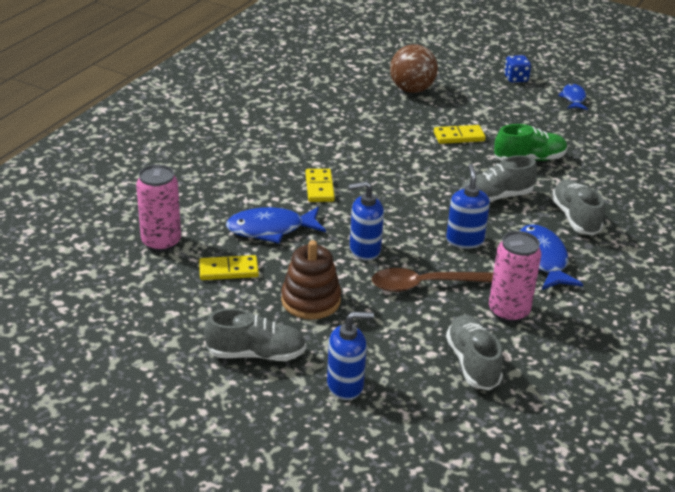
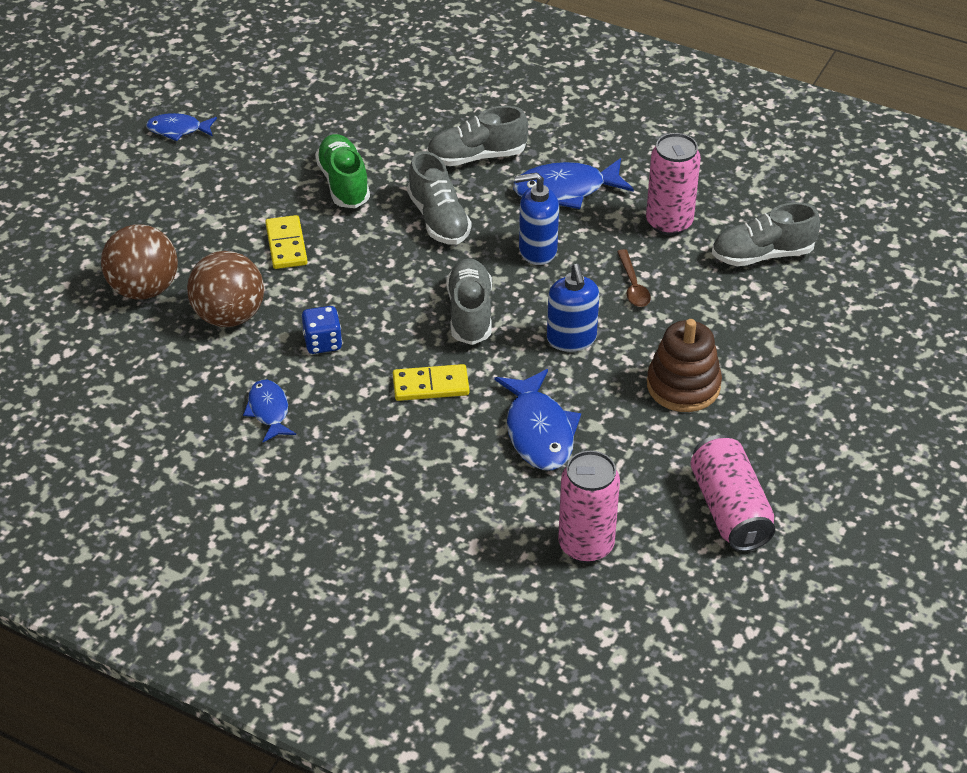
camera: 90 degrees left, 10 degrees up
(178, 311) = (729, 509): none -> pink can
(228, 270) = (637, 467): yellow domino -> none
(256, 354) = (792, 429): grey shoe -> grey shoe (470, 313)
(301, 129) = (269, 411): none -> blue fish
(345, 385) = (824, 352): blue soap dispenser -> none
(388, 117) = (229, 316): none -> brown ball
(426, 285) = (633, 286): brown spoon -> brown spoon, size x0.55
(515, 78) = (114, 179): blue dice -> blue dice (323, 342)

